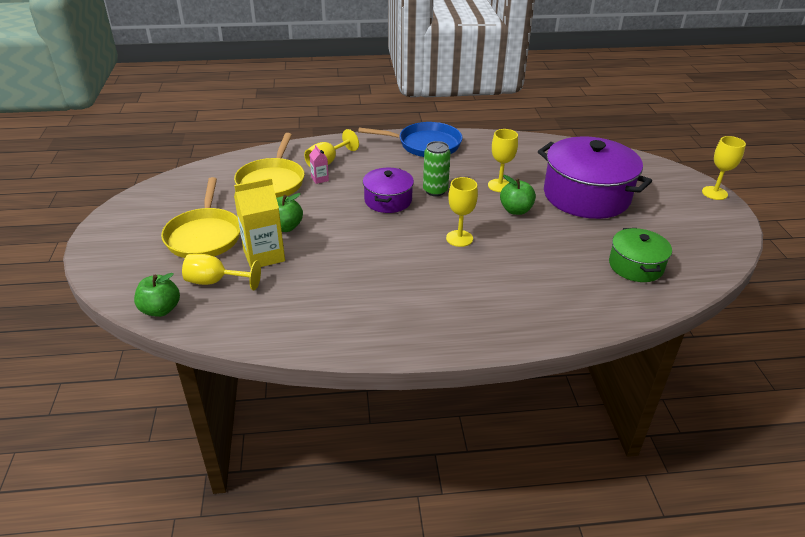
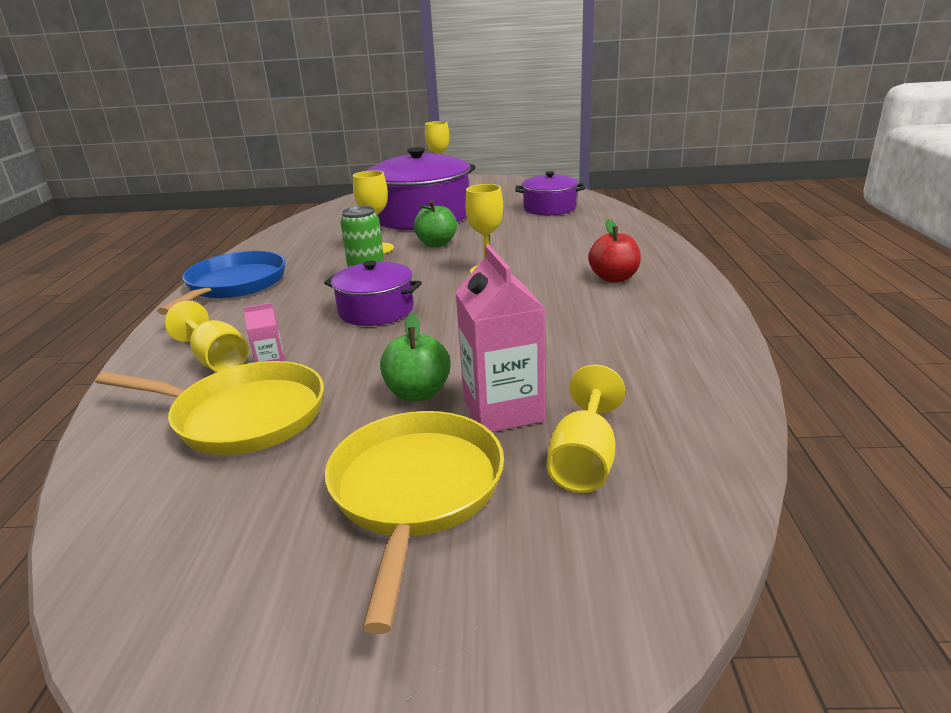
camera: 80 degrees left, 10 degrees down
(160, 309) = (685, 527): green apple -> none
(204, 235) = (416, 491): yellow pan -> yellow pan turned 90 degrees counterclockwise
(264, 255) = (503, 410): yellow carton -> pink carton
(450, 301) = (614, 278): none -> red apple
(636, 266) = (549, 208): green pot -> purple pot

